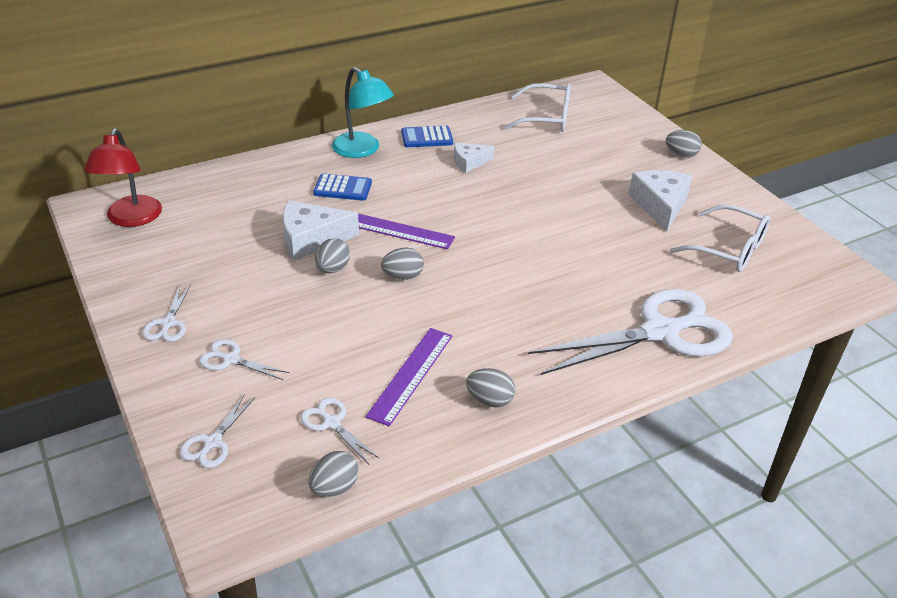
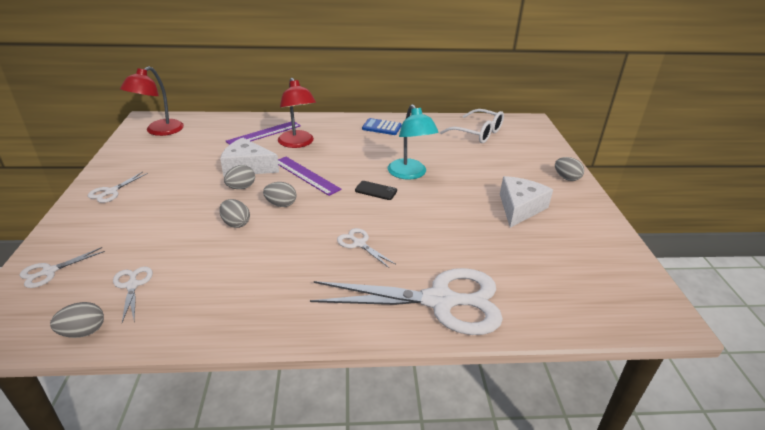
camera: 25 degrees right, 5 degrees down
(231, 359) = (120, 223): white scissors -> white scissors (359, 243)
(343, 188) = (297, 143): blue calculator -> red lamp
(362, 150) = (332, 125): turquoise lamp -> turquoise lamp (410, 174)
(411, 375) = (219, 270): purple ruler -> purple ruler (264, 133)
(469, 162) = (396, 147): white cheese -> none
(489, 400) = (255, 308): grey egg -> grey egg (236, 223)
(495, 227) = (376, 191): none -> black phone
(729, 249) = (555, 255): white glasses -> none

